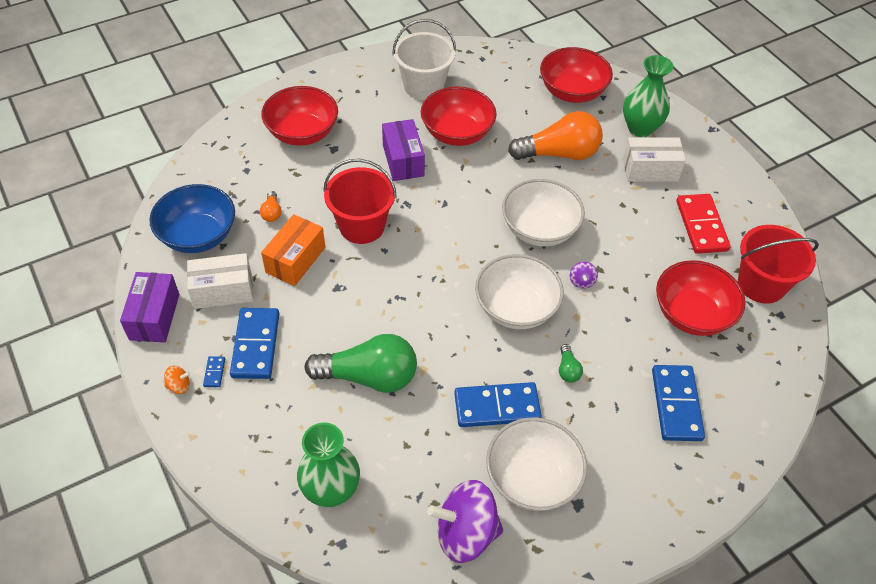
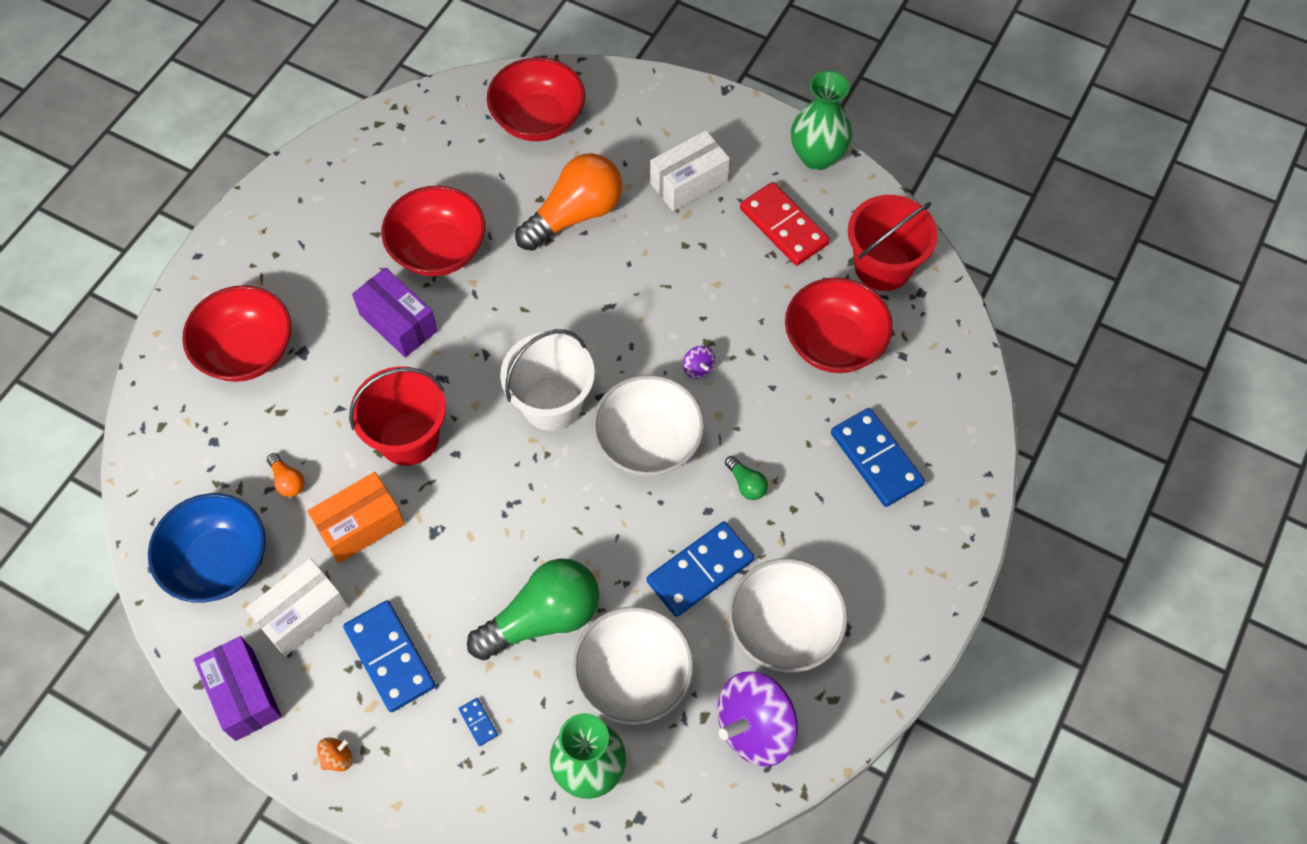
camera: 30 degrees left, 10 degrees up
(214, 372) = (366, 718): blue domino -> blue domino (478, 722)
(295, 260) = (361, 526): orange box -> orange box turned 60 degrees clockwise
(423, 86) = (354, 204): white bucket -> white bucket (551, 403)
(539, 229) = (613, 328): white bowl -> white bowl (633, 677)
(640, 128) = (646, 130): green vase -> green vase (817, 156)

